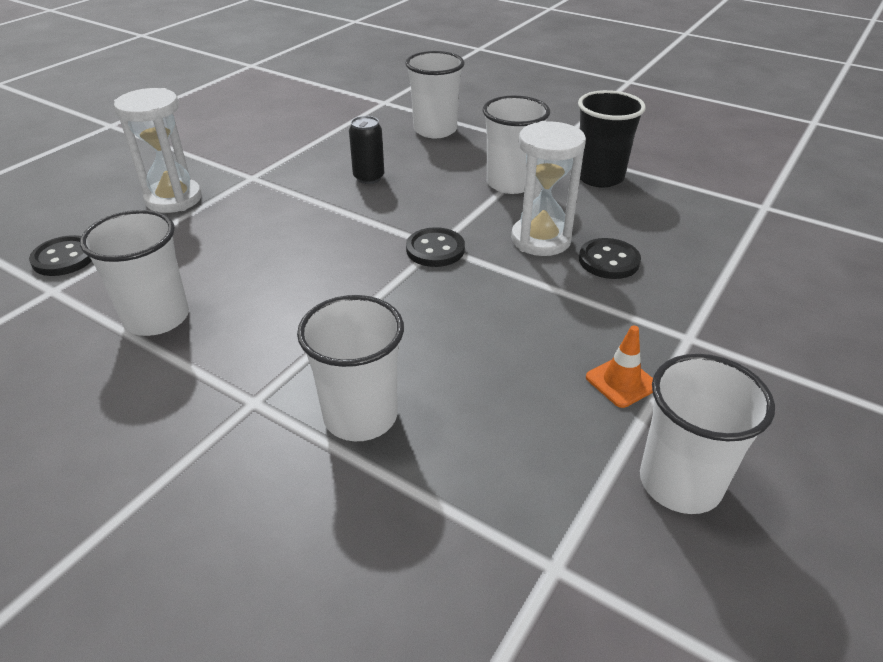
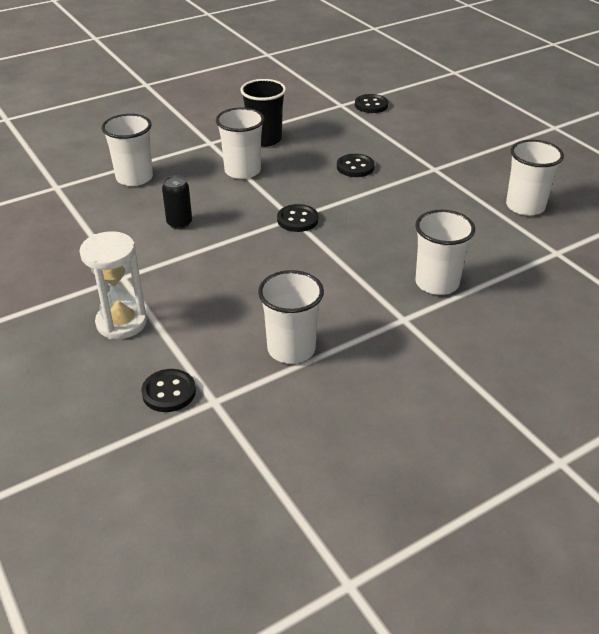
camera: 65 degrees left, 0 degrees up
(540, 240) = (317, 181): white hourglass -> none
(621, 382) = (455, 198): orange traffic cone -> none
(801, 230) = (371, 105): none -> black button

